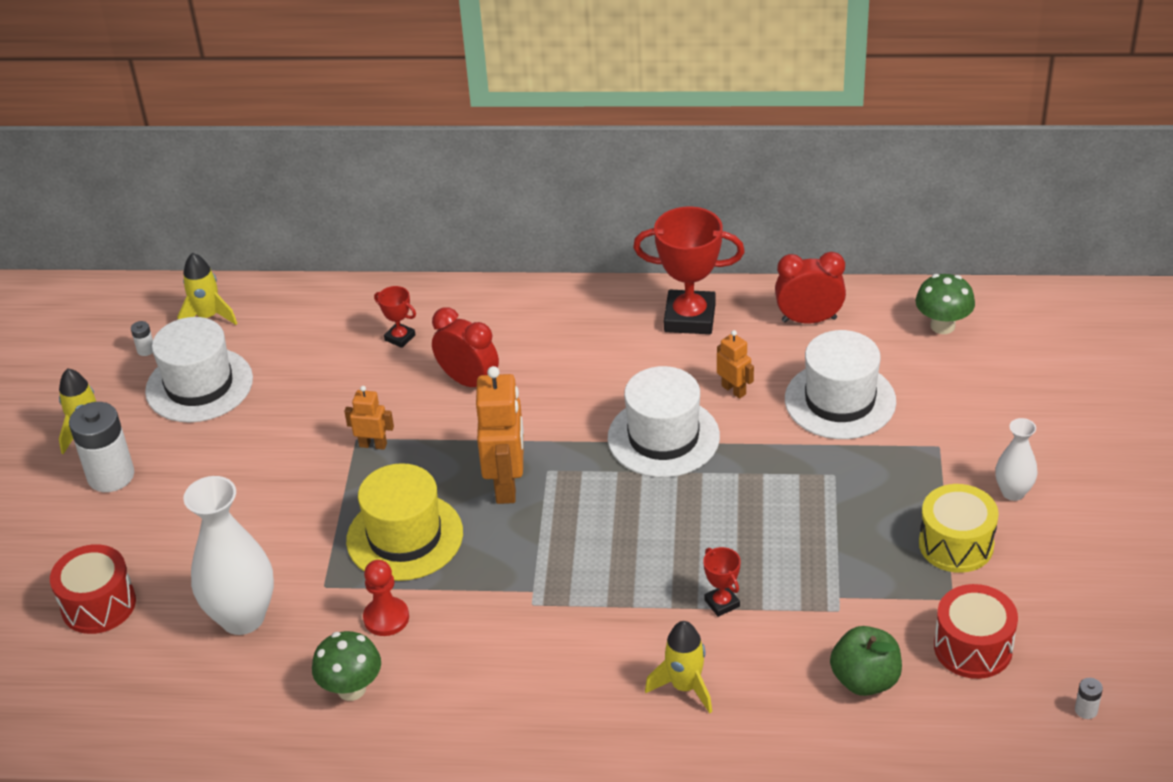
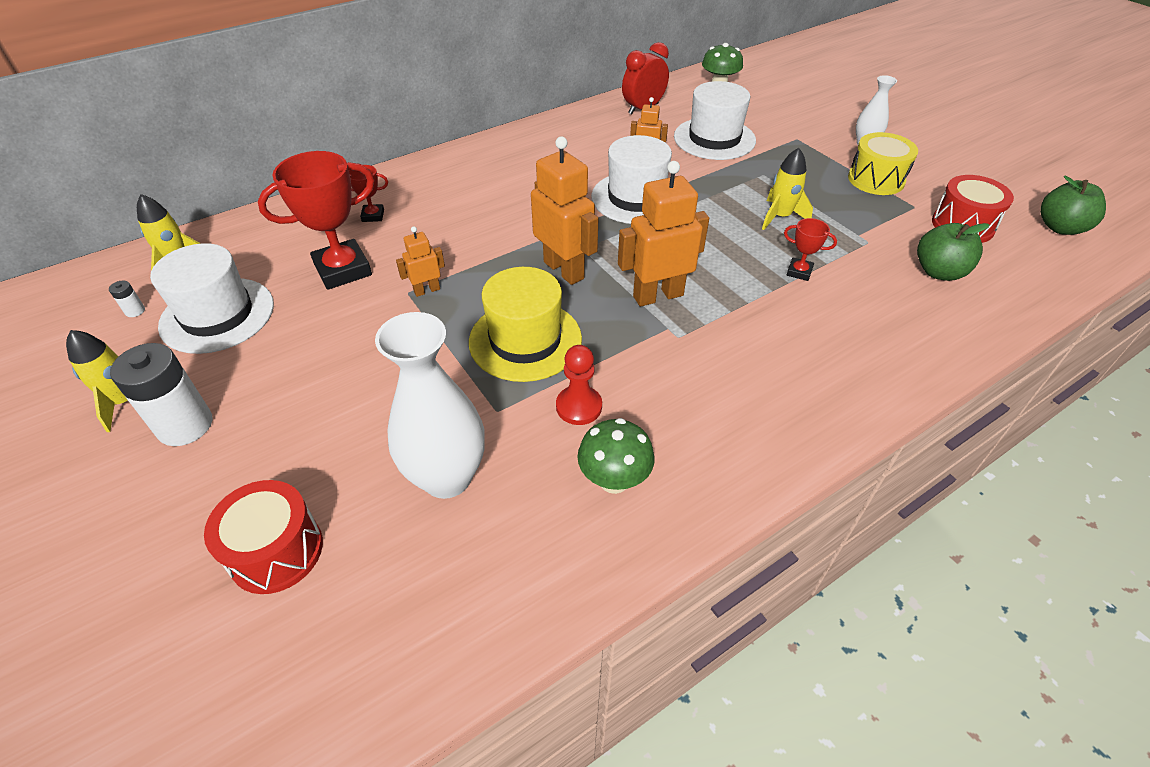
camera: 40 degrees left, 5 degrees up
(468, 381) = (459, 221): red clock -> none
(560, 555) = (658, 295): none -> orange robot
(685, 687) = (848, 334): yellow rocket -> yellow rocket (780, 217)
(690, 318) = (570, 132): red trophy -> red trophy (343, 270)
(1086, 710) = (1060, 228): white battery -> green apple

